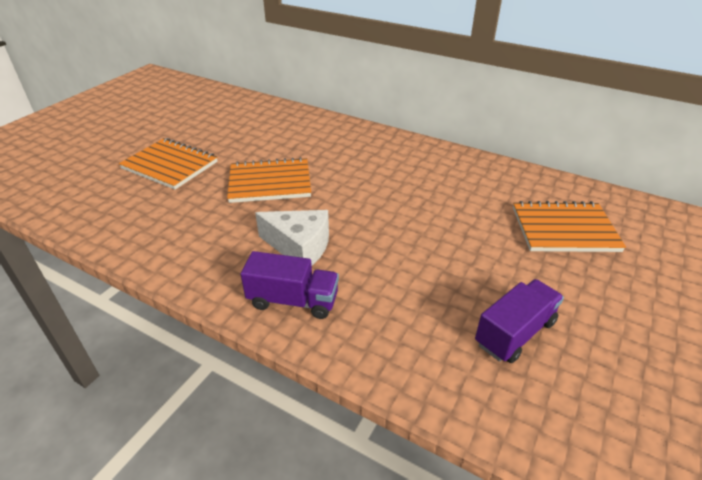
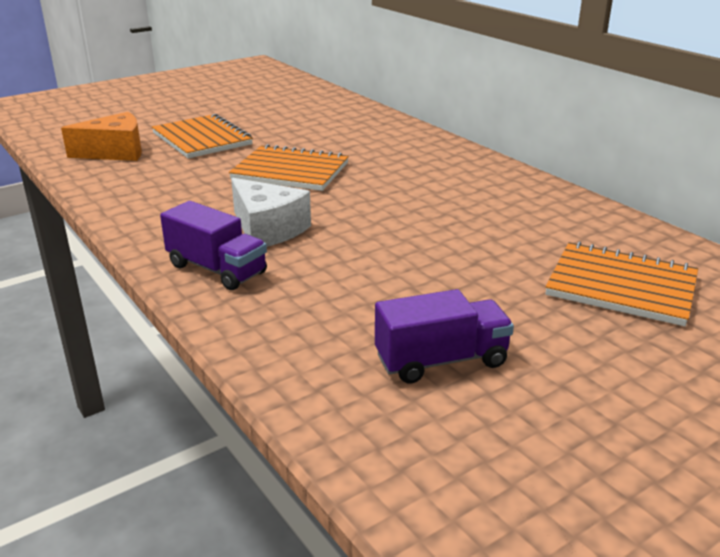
camera: 25 degrees right, 10 degrees down
(102, 198) = (115, 152): none -> orange cheese

